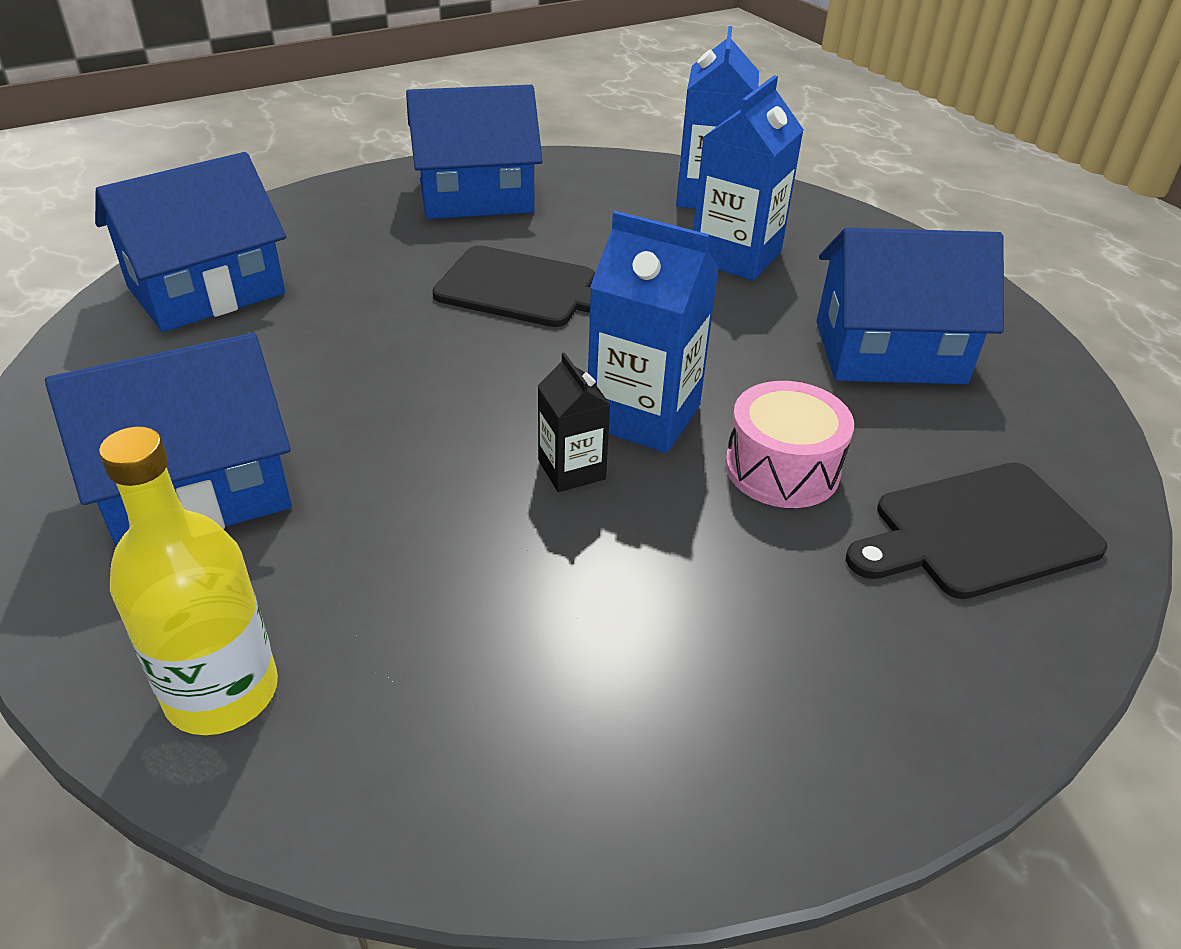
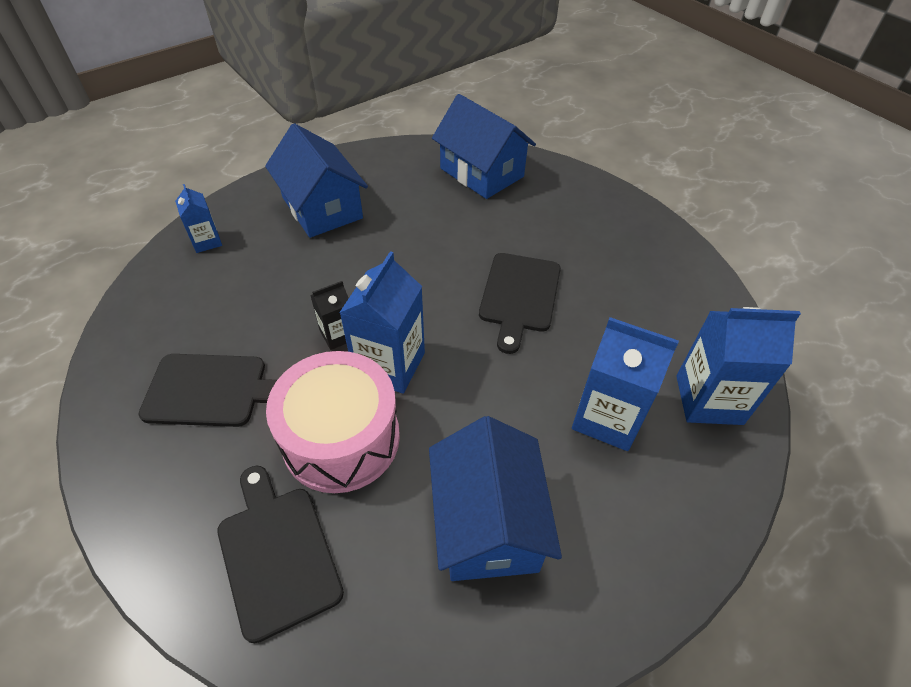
camera: 85 degrees right, 10 degrees up
(222, 692) = (206, 241): yellow bottle -> blue carton
(476, 196) = (636, 258): blue house -> none
(689, 635) = (211, 390): none -> black cutting board
(782, 468) = (341, 438): pink drum -> pink drum, size x1.59

